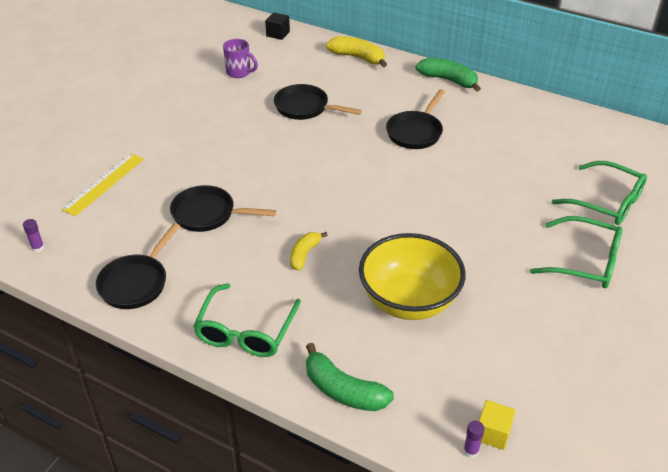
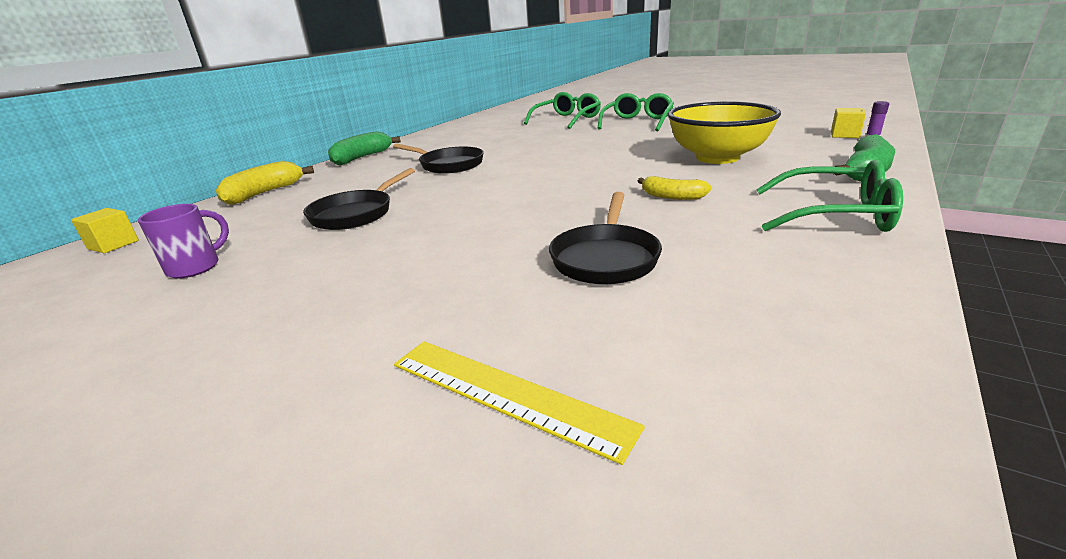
camera: 85 degrees left, 15 degrees down
(38, 248) = (811, 489): purple glue stick -> none
(136, 283) = (815, 303): black pan -> none
(278, 34) = (113, 245): black cube -> yellow cube

